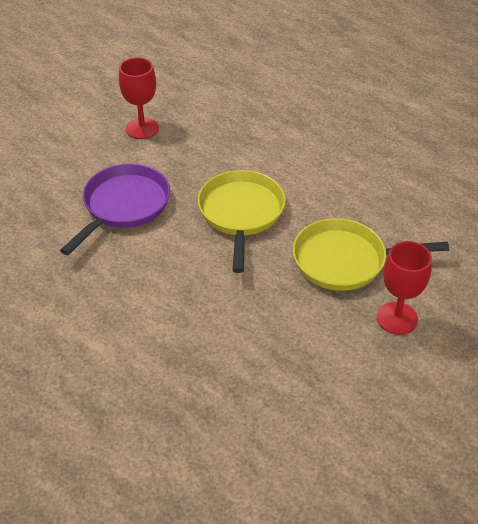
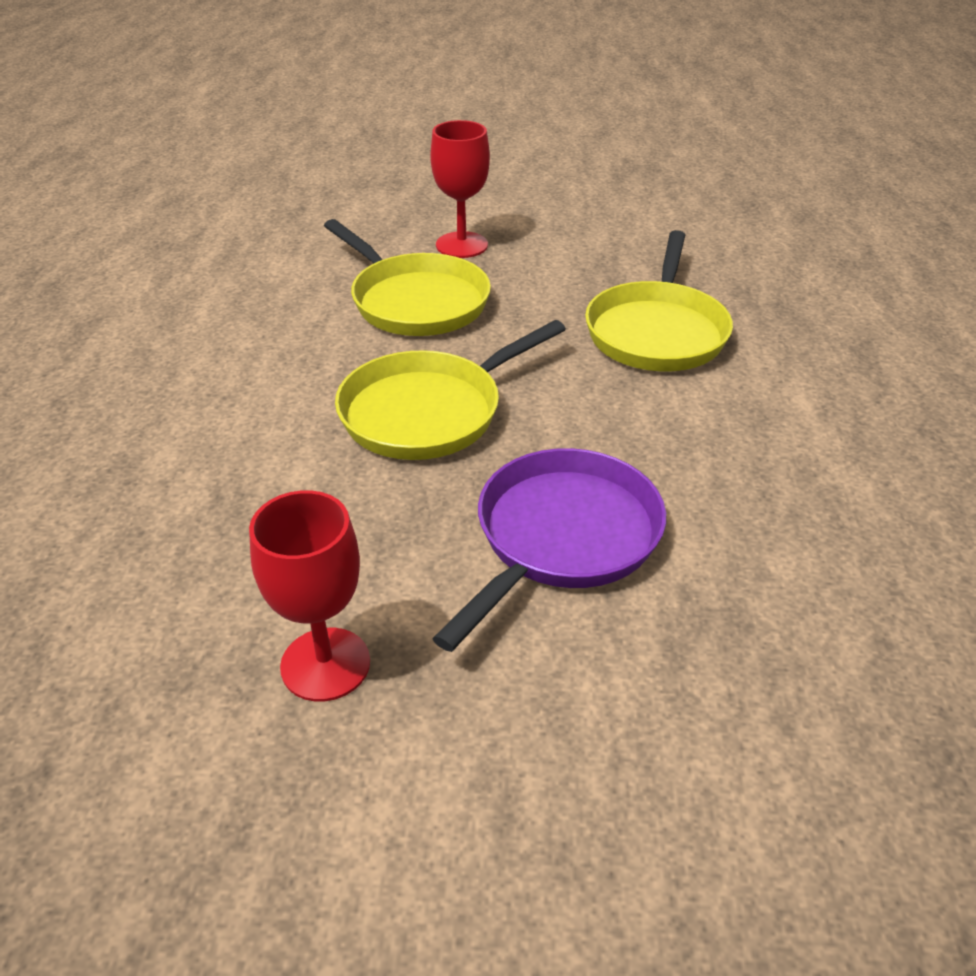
camera: 130 degrees left, 5 degrees down
(123, 206) = (562, 538): purple pan -> purple pan turned 135 degrees clockwise
(212, 337) = (657, 331): none -> yellow pan

